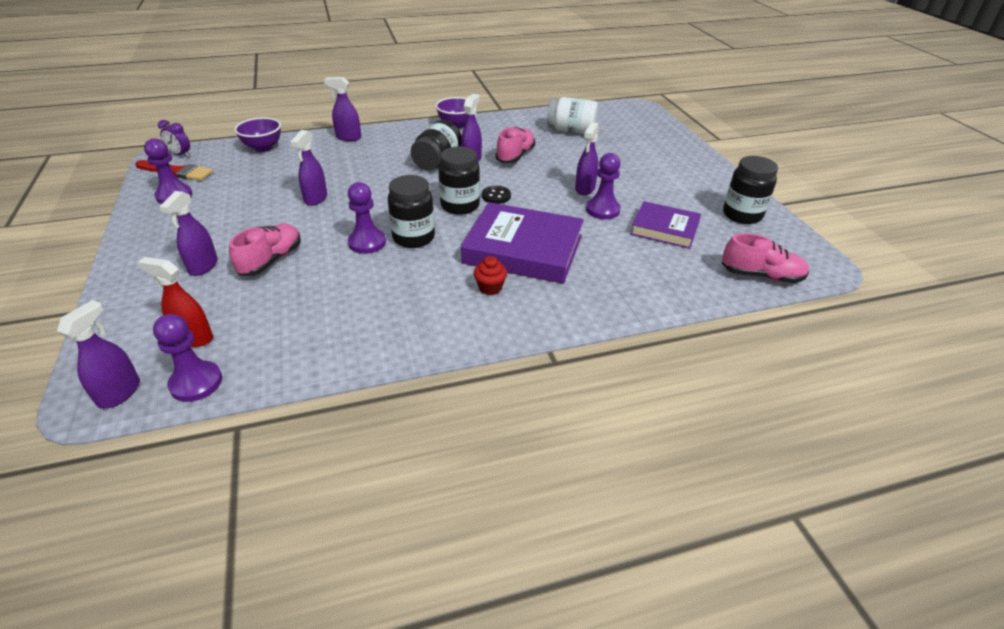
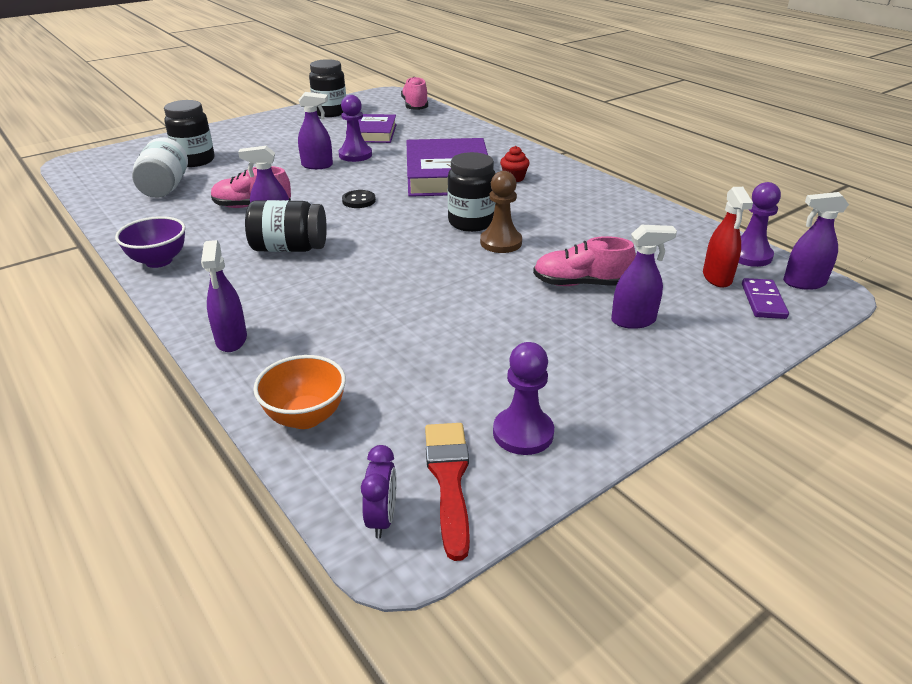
camera: 110 degrees left, 5 degrees down
(136, 347) = (763, 301): none -> purple domino
(263, 148) = (305, 417): purple bowl -> orange bowl
(316, 199) = (438, 302): purple spray bottle -> none
(367, 243) = (501, 242): purple pawn -> brown pawn
(460, 206) = (391, 214): black jar -> black jar (195, 161)

